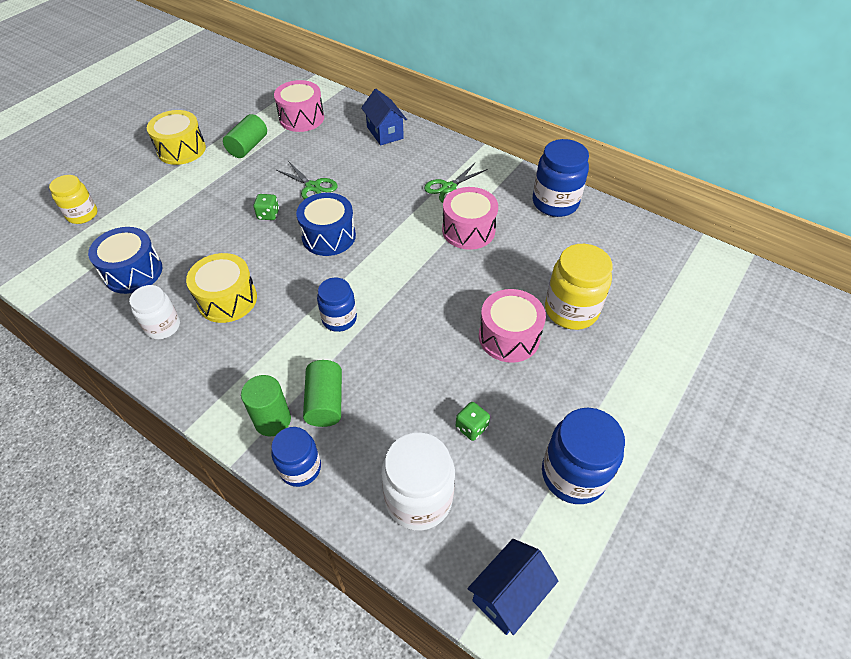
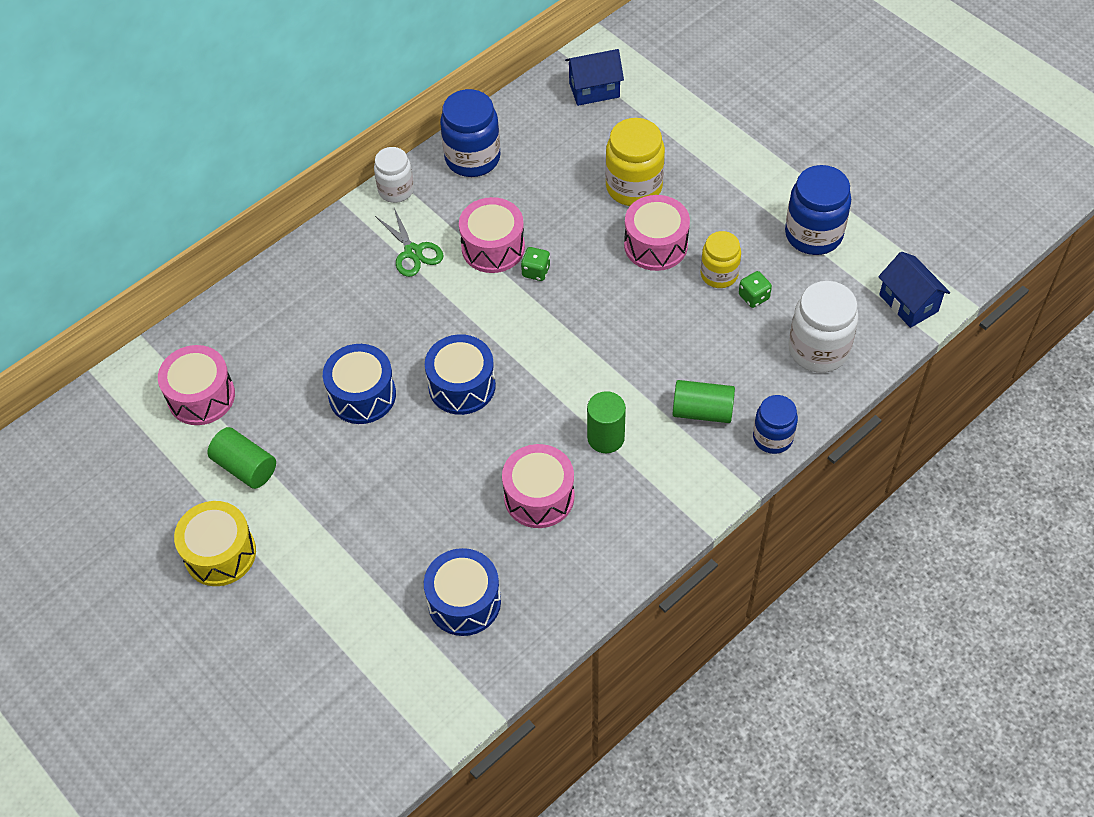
camera: 75 degrees left, 5 degrees up
(82, 215) = (329, 675): yellow jar -> yellow jar (719, 274)
(163, 326) = (565, 564): white jar -> white jar (396, 190)
(227, 299) = (539, 496): yellow drum -> pink drum
(268, 214) = (401, 448): green dice -> green dice (536, 271)
(272, 420) = (715, 458): green cylinder -> green cylinder (605, 438)
(312, 187) = (362, 395): green scissors -> blue drum
(339, 319) = (596, 388): blue jar -> none
(385, 133) = (275, 301): blue house -> blue house (594, 90)

